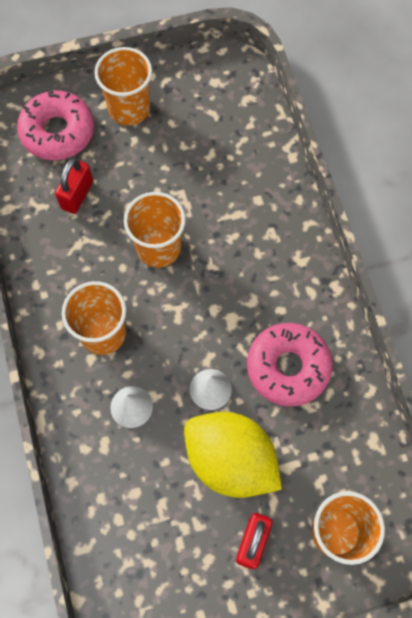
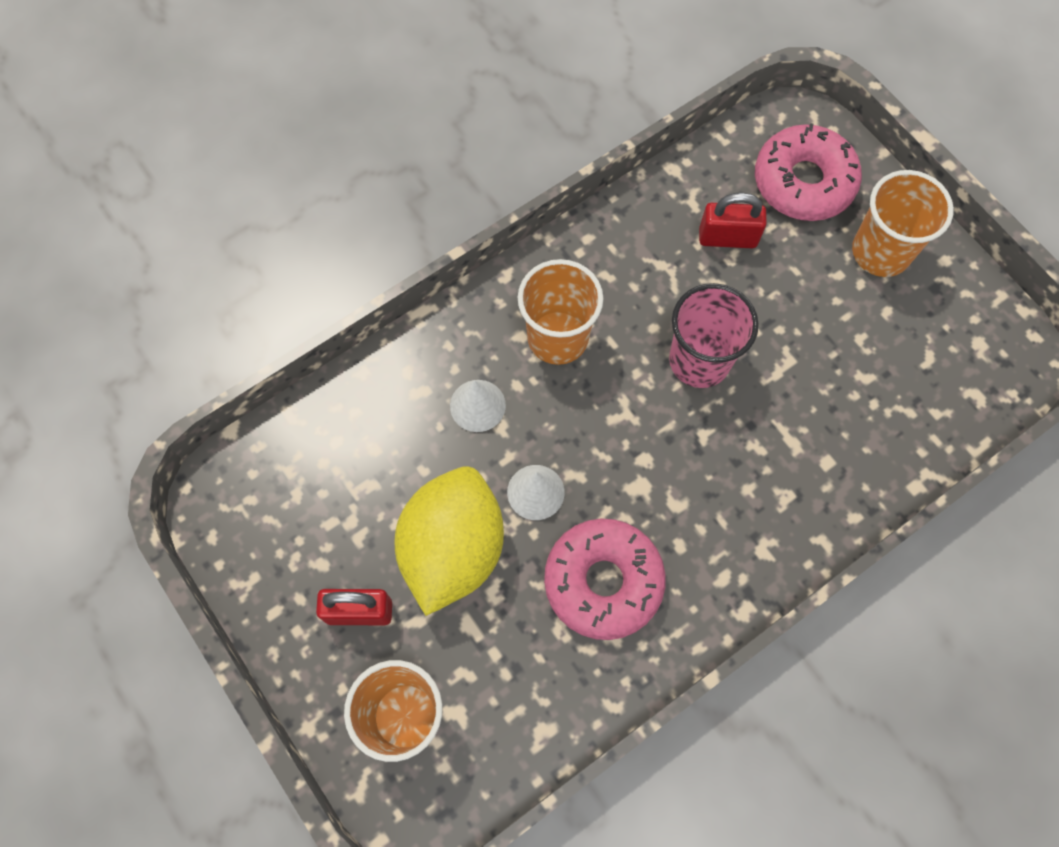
camera: 70 degrees right, 0 degrees up
(158, 248) = (699, 360): orange cup -> pink cup

